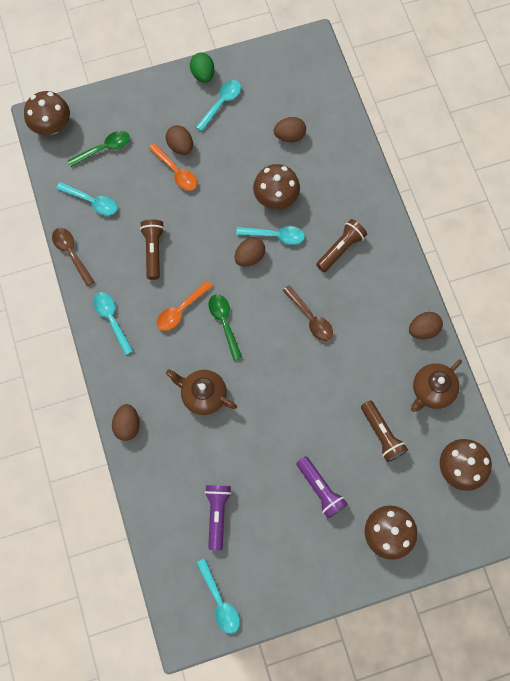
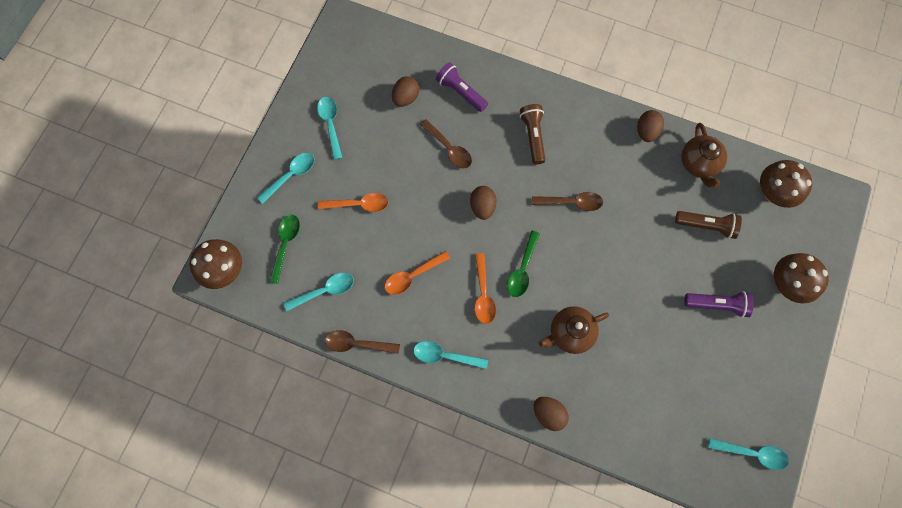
camera: 50 degrees left, 0 degrees up
(153, 251) = (412, 276): brown flashlight -> orange spoon
(180, 146) = (339, 184): brown egg -> none
(203, 74) = (292, 118): green egg -> none
(217, 514) = (679, 400): purple flashlight -> purple flashlight (460, 92)
(224, 323) = (522, 269): green spoon -> green spoon turned 90 degrees counterclockwise
(275, 235) = (481, 174): turquoise spoon -> turquoise spoon (291, 176)
(276, 198) = (449, 148): brown mushroom -> brown spoon

